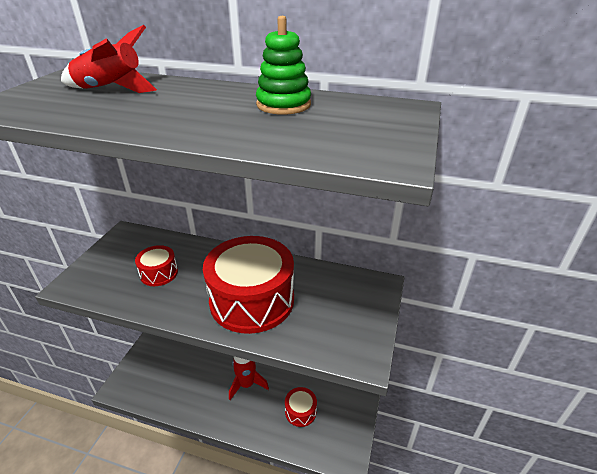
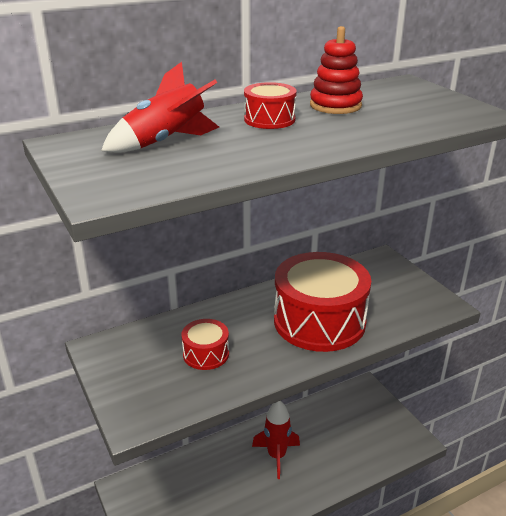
camera: 45 degrees left, 5 degrees down
(283, 105) = (335, 105): green stacking toy -> red stacking toy
(300, 411) = (345, 439): red drum -> red drum (269, 119)

